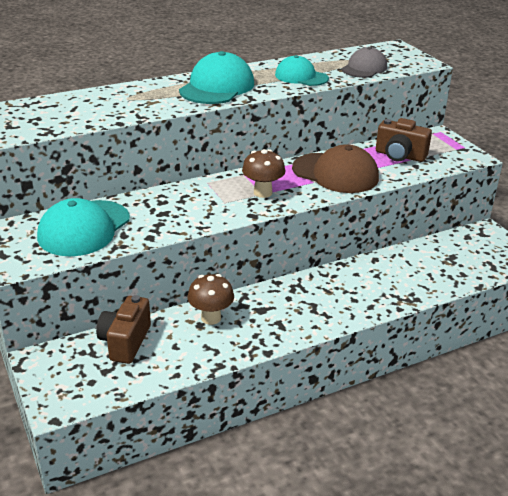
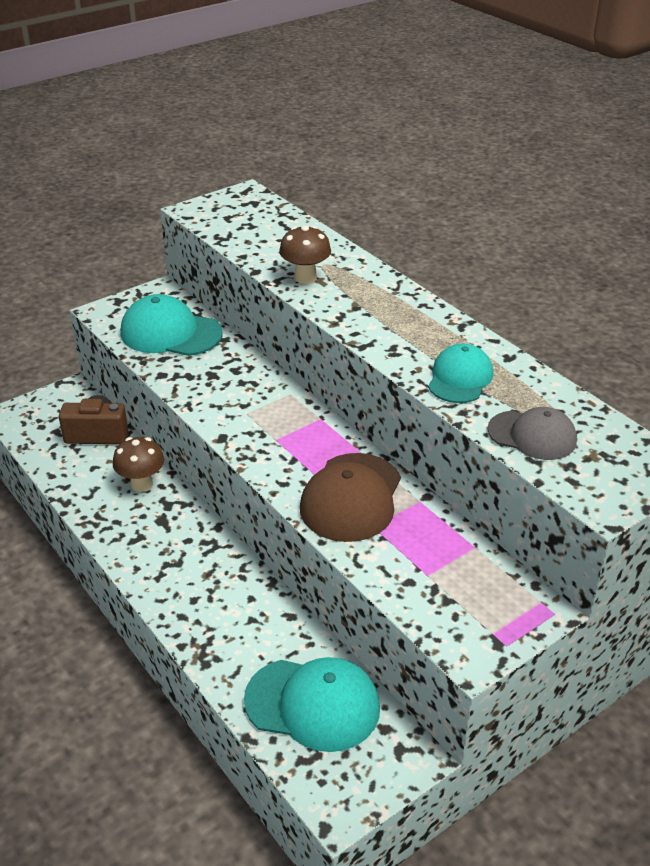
camera: 80 degrees right, 5 degrees up
(217, 87) = (386, 316): turquoise cap -> turquoise cap (313, 704)
(263, 193) = (277, 439): brown mushroom -> brown mushroom (305, 278)
(400, 156) = (435, 562): brown camera -> none

